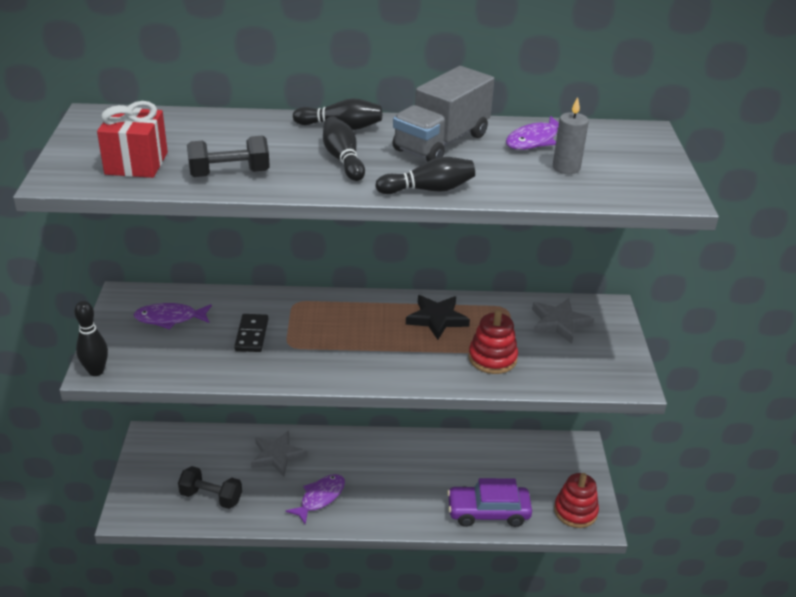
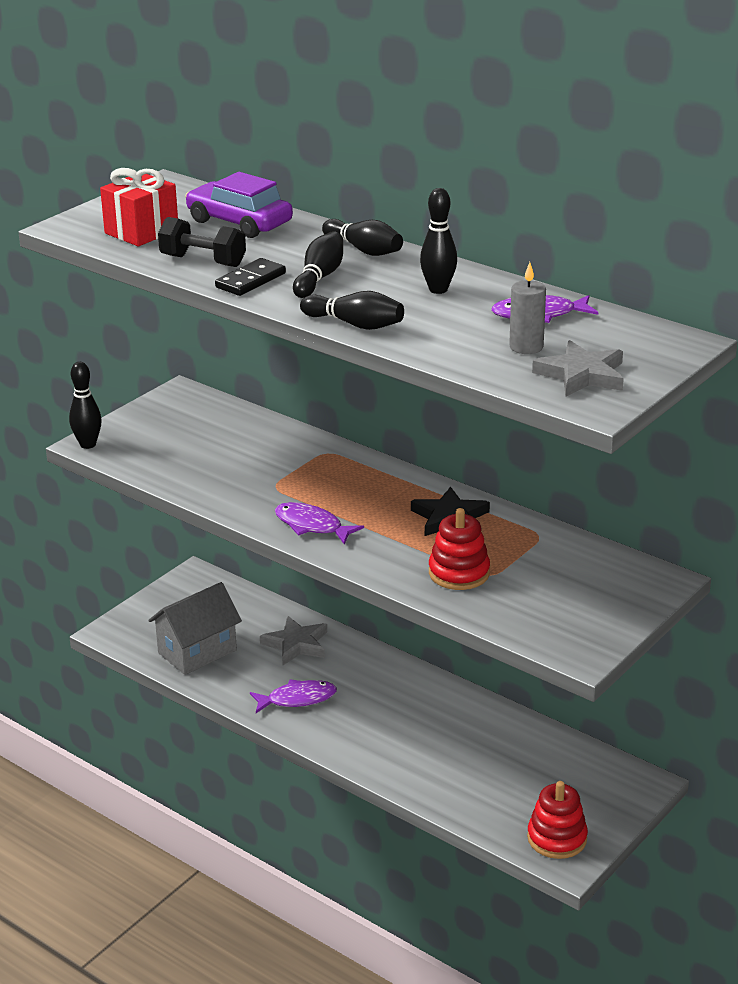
camera: 40 degrees right, 5 degrees down
(170, 318) = (196, 425): purple fish -> purple fish (312, 526)
(211, 497) = (197, 651): black dumbbell -> grey house
(251, 335) = (251, 465): black domino -> black domino (250, 280)
(441, 142) = (438, 290): grey truck -> black bowling pin
(488, 512) = (456, 792): purple car -> purple car (239, 222)
(559, 323) = (580, 571): grey star -> grey star (582, 375)

